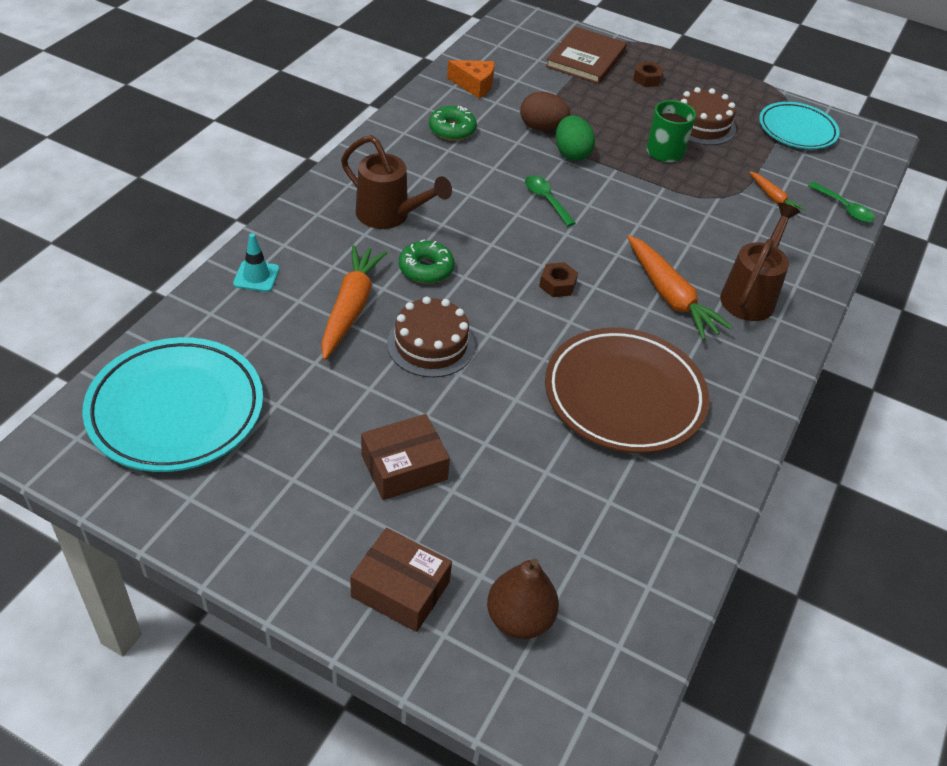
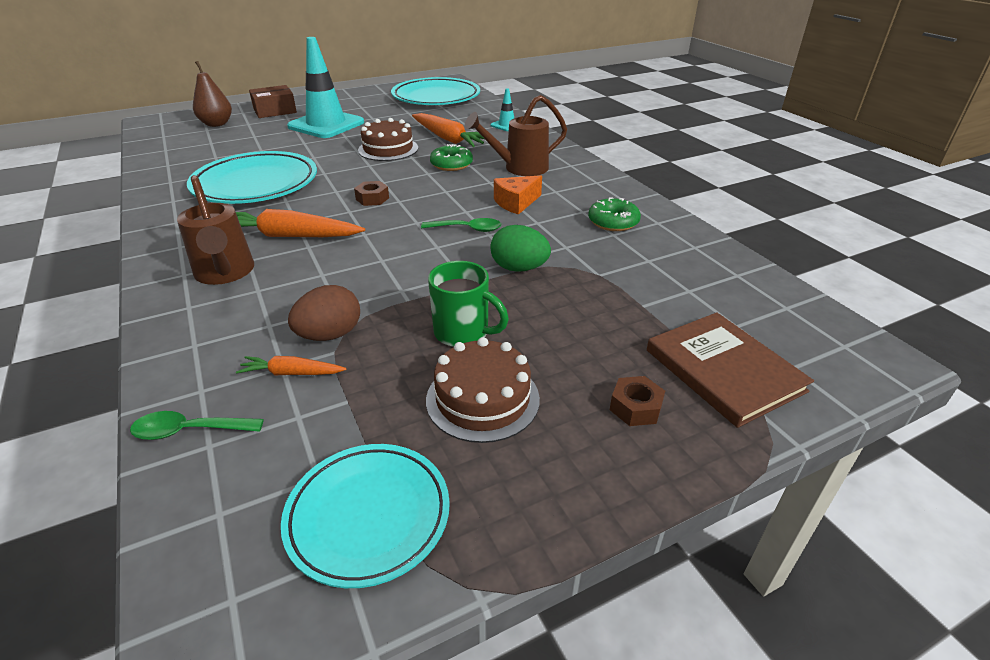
camera: 130 degrees right, 10 degrees down
(404, 467) = (326, 125): brown box -> turquoise traffic cone
(474, 85) = (690, 259): orange cheese -> orange cheese (516, 203)
(542, 127) = (580, 269): brown egg -> brown egg (330, 335)
(624, 396) = (256, 184): brown plate -> turquoise plate

